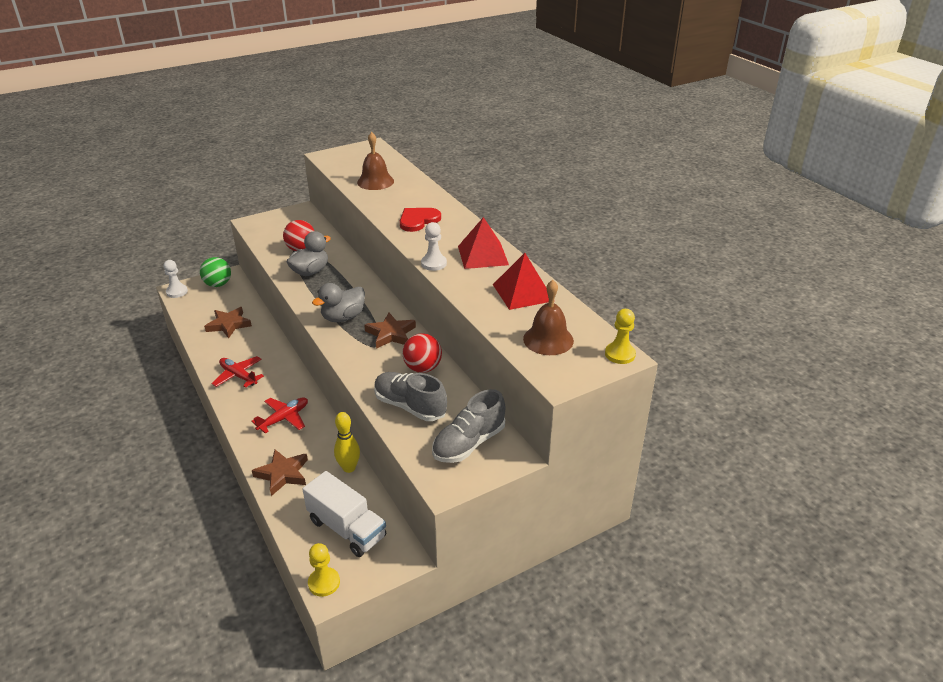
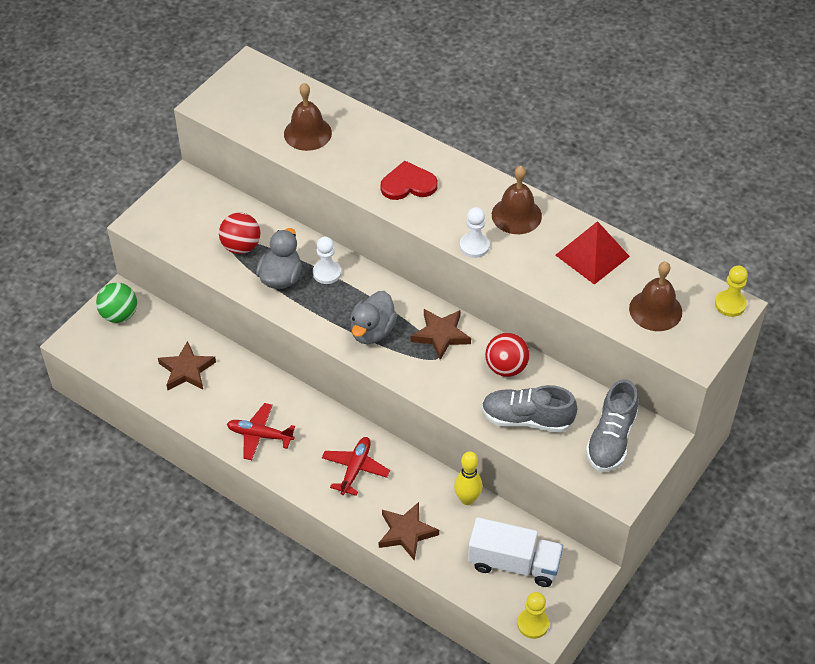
camera: 25 degrees left, 15 degrees up
(177, 292) = (76, 345): white pawn -> white pawn (327, 273)
(418, 220) = (408, 184): red heart -> red heart turned 60 degrees clockwise
(483, 255) = (516, 215): red pyramid -> brown bell

